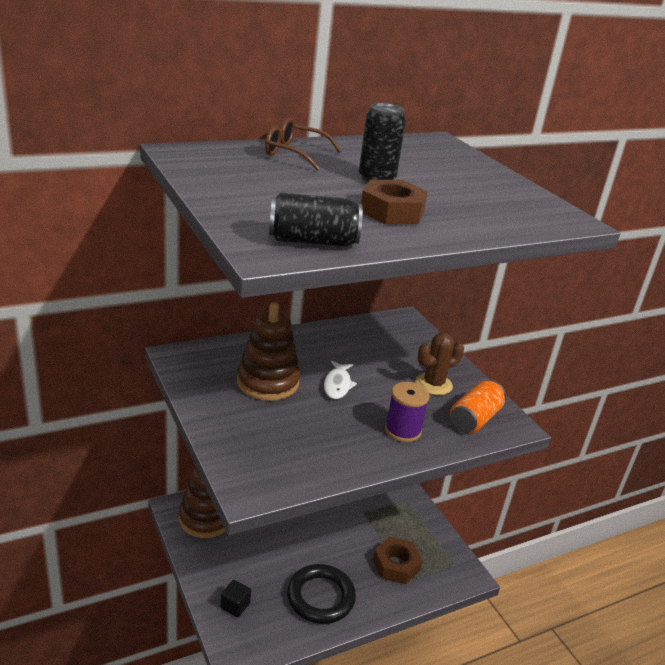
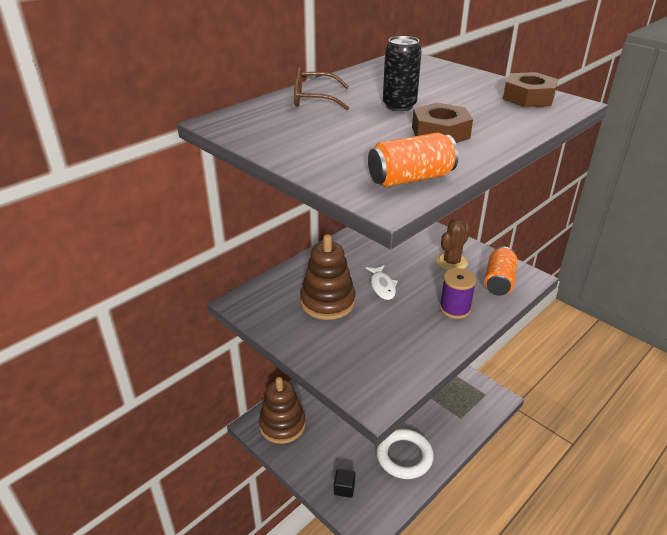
camera: 15 degrees left, 5 degrees up
(312, 241) = (410, 178): black can -> orange can
(320, 597) = (404, 456): black ring -> white ring
(396, 565) = (444, 410): brown nut -> brown nut (528, 97)

